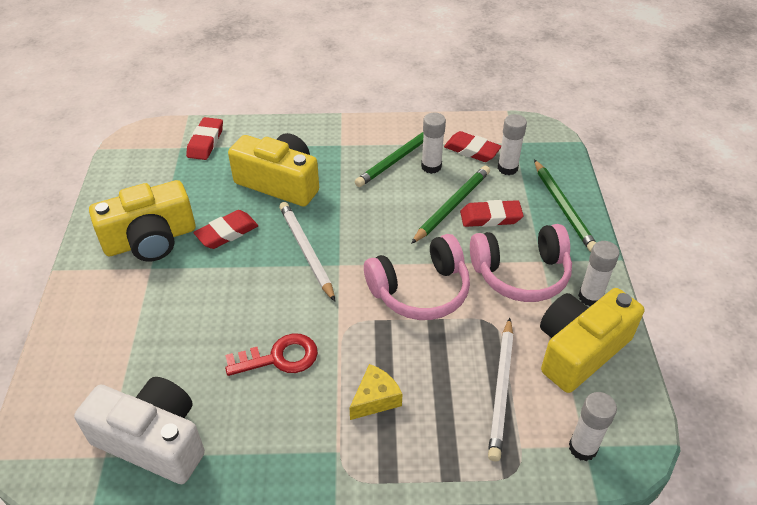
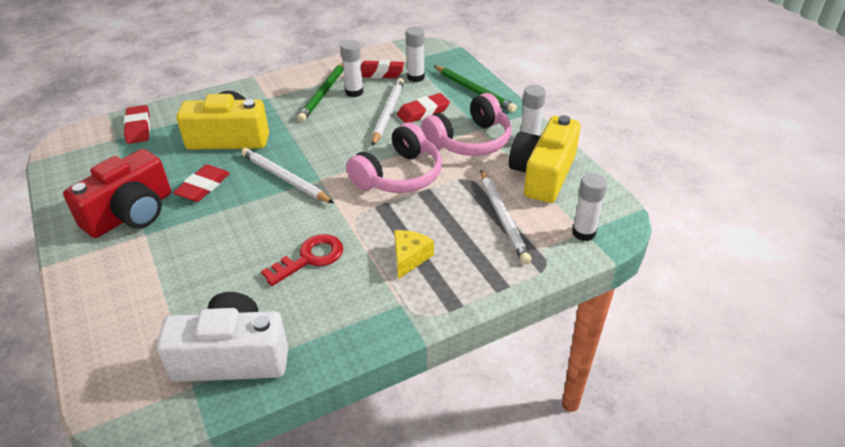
camera: 25 degrees left, 5 degrees down
(150, 240) = (131, 213): yellow camera -> red camera
(452, 206) = (388, 113): green pencil -> white pencil

